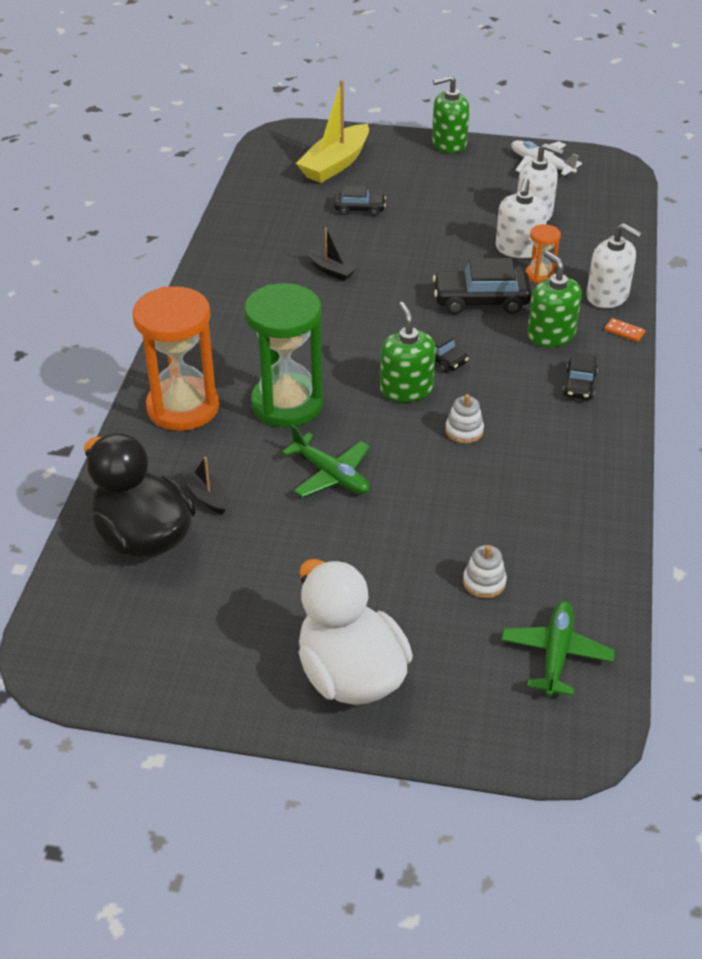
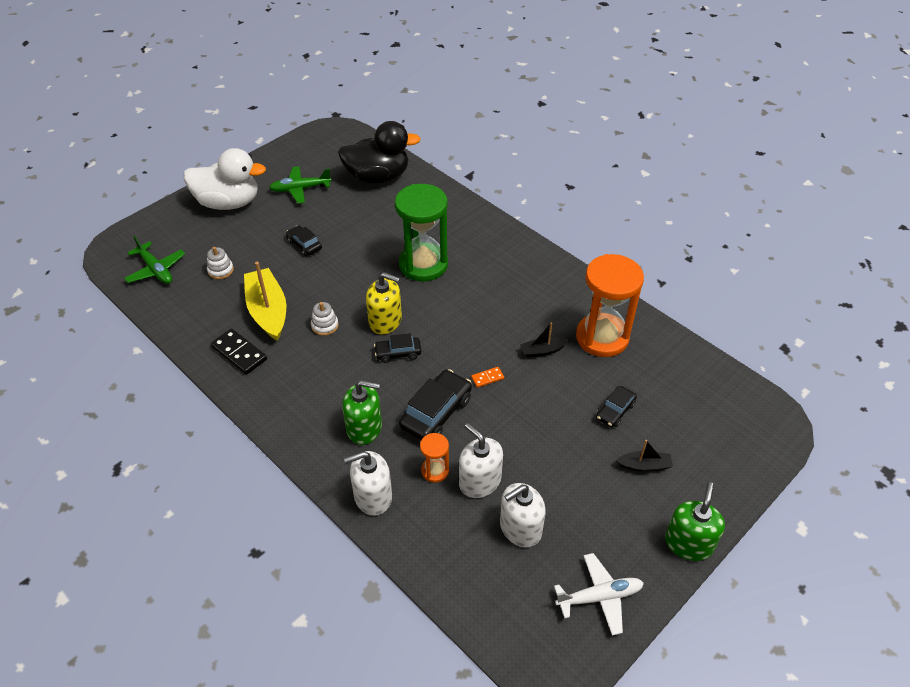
camera: 125 degrees right, 5 degrees up
(183, 407) = (460, 224): orange hourglass -> orange hourglass (602, 337)
(205, 495) = (384, 206): black boat -> black boat (644, 465)
(331, 475) = (350, 254): green plane -> green plane (300, 189)
(335, 164) = (701, 434): yellow boat -> yellow boat (268, 311)
(406, 389) = (385, 321): green soap dispenser -> yellow soap dispenser
(578, 474) = (239, 353): none -> black domino
(579, 384) = (304, 408): black car -> black car (304, 245)
(624, 331) = (326, 474): orange domino -> orange domino (487, 378)

